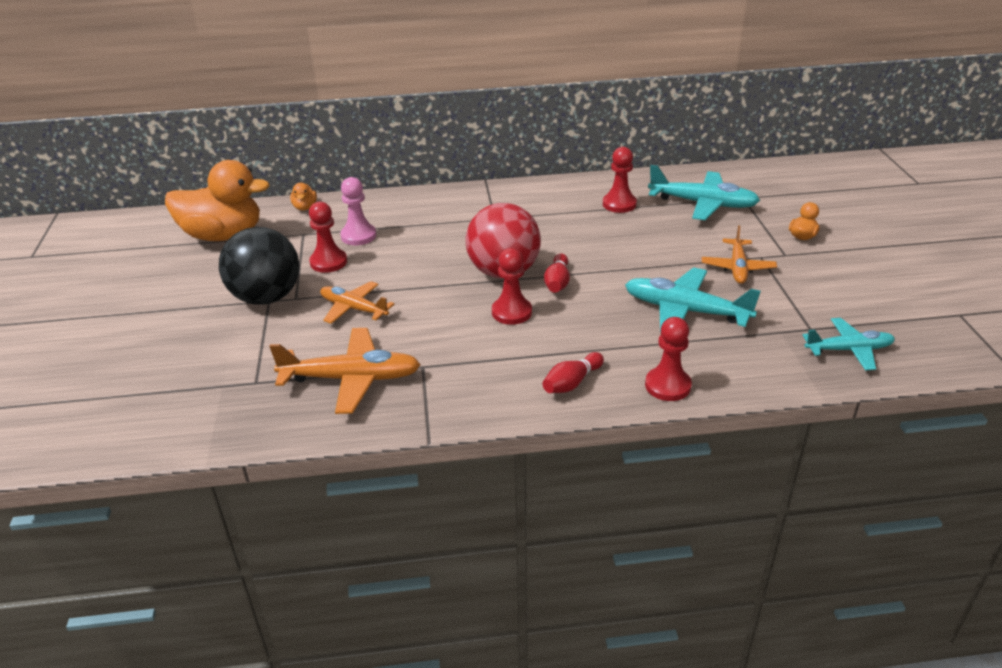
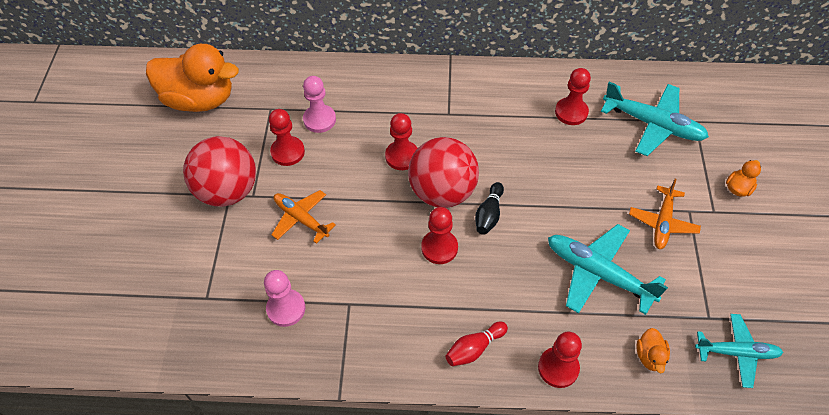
camera: 10 degrees right, 20 degrees up
(266, 297) = (228, 191): black ball -> red ball
(305, 207) = (277, 71): orange duck -> orange duck (650, 356)
(351, 379) = (286, 308): orange plane -> pink pawn
(453, 252) = (402, 156): none -> red pawn
(557, 282) = (489, 214): red bowling pin -> black bowling pin

